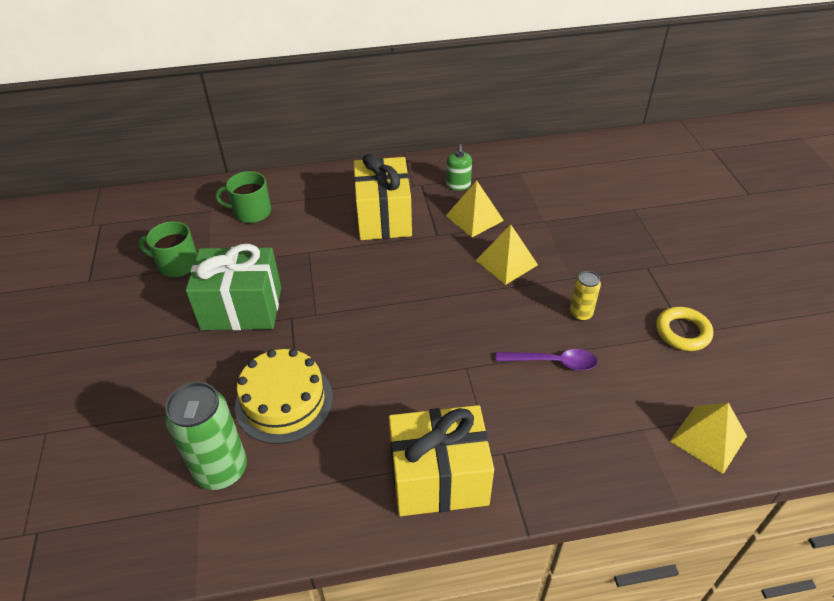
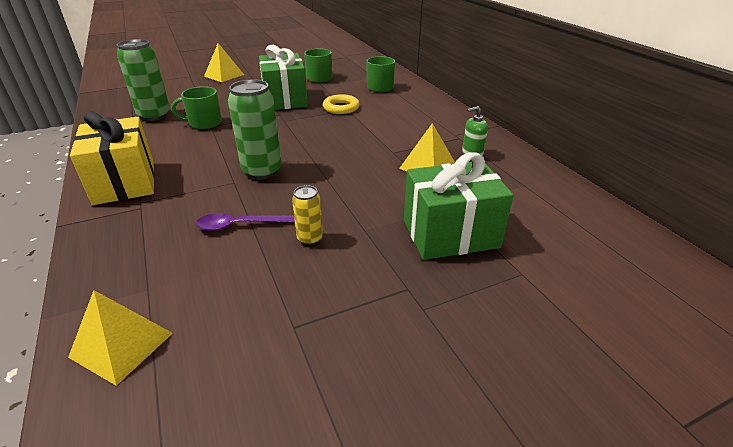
camera: 75 degrees right, 10 degrees down
(284, 401) = (204, 123): yellow cake -> green mug
(383, 217) = (402, 128): yellow gift -> none
(448, 341) = (262, 171): none -> green can
(506, 262) = (371, 189): yellow pyramid -> yellow pyramid (224, 75)
(553, 362) = (240, 225): purple spoon -> purple spoon turned 90 degrees clockwise
(584, 230) = (450, 234): none -> green gift
(682, 332) = (295, 322): yellow ring -> yellow ring (341, 108)

